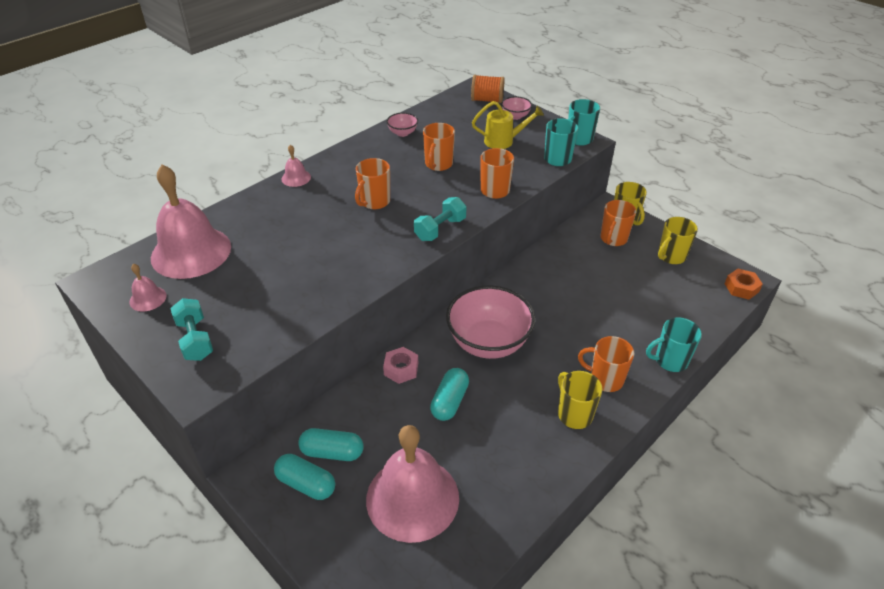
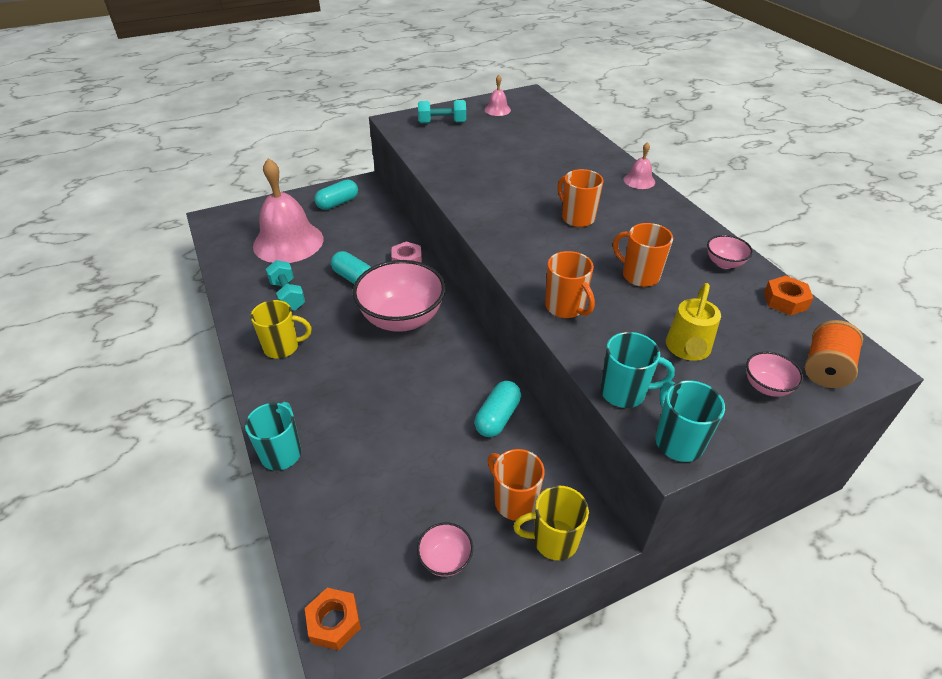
camera: 110 degrees right, 0 degrees up
(191, 252) = (544, 126): pink bell -> none
(332, 452) = (353, 216): turquoise capsule -> turquoise capsule (497, 417)
(431, 111) = (785, 301): none -> orange nut
(440, 229) = (509, 249): turquoise dumbbell -> turquoise dumbbell (288, 295)
(605, 379) = (301, 385): orange mug -> none
(671, 256) = (445, 559): yellow mug -> pink bowl

